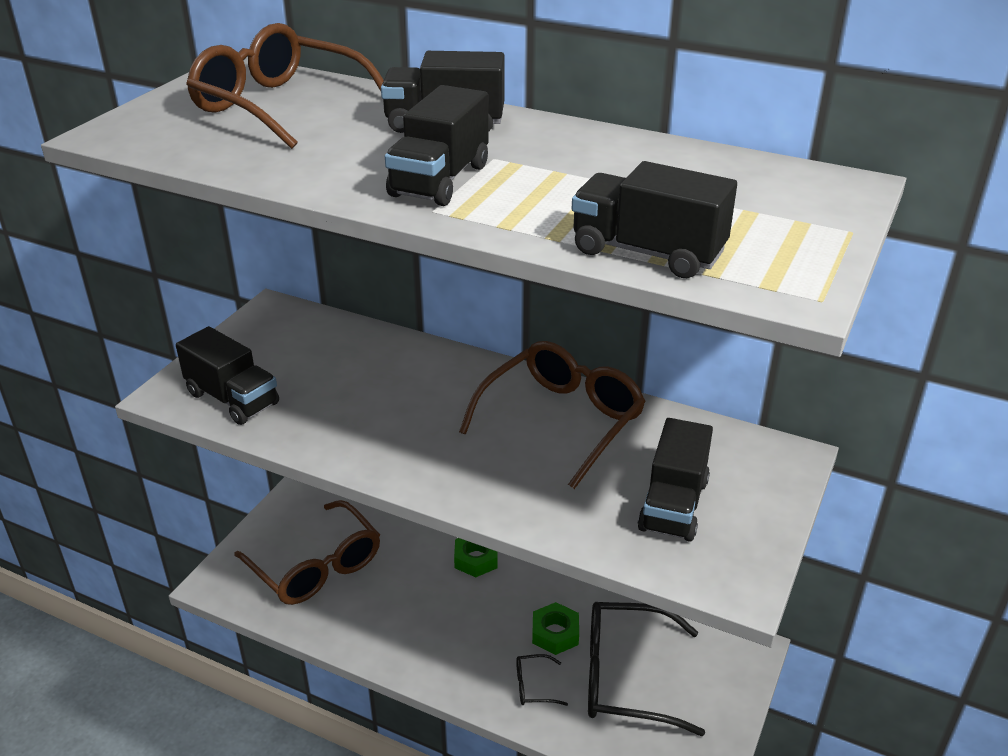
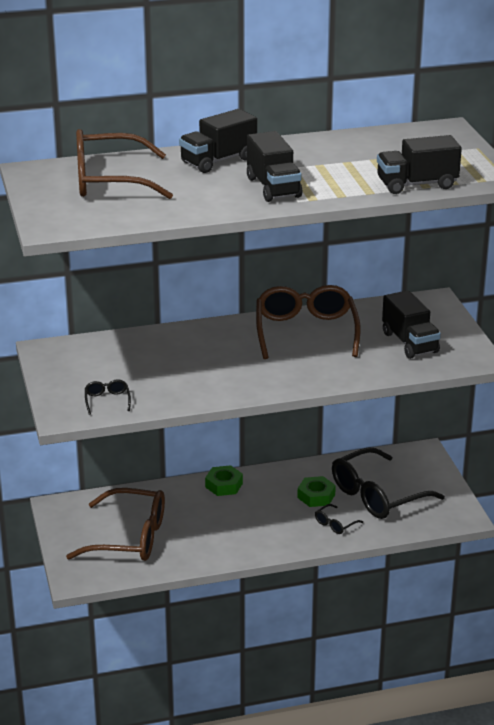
camera: 40 degrees left, 5 degrees down
(233, 399) = (107, 400): black truck -> black glasses

